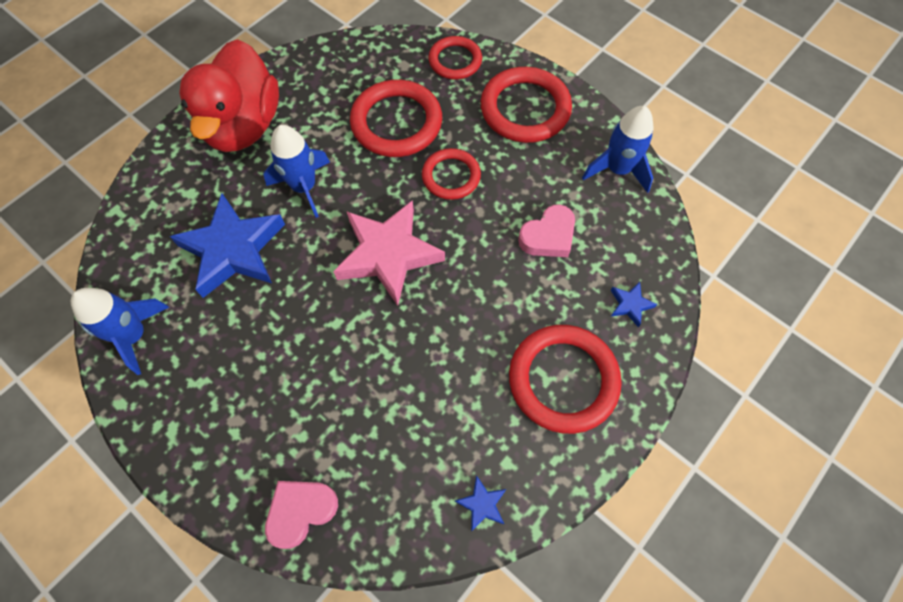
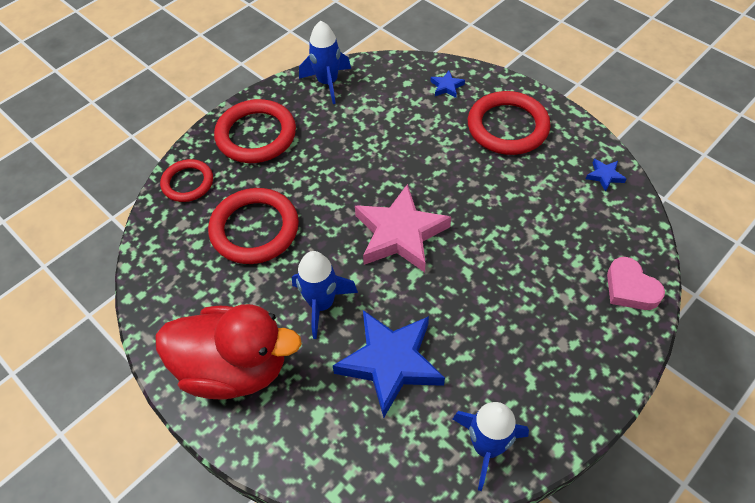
camera: 85 degrees left, 10 degrees down
(451, 176) = (322, 188): red ring -> none
(548, 236) = (386, 128): pink heart -> none

